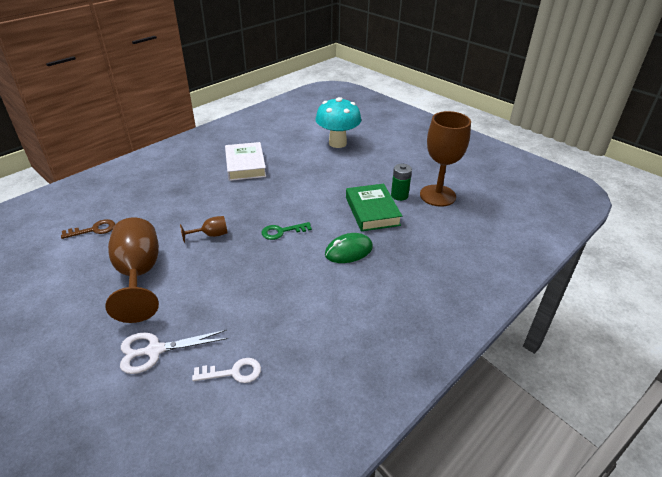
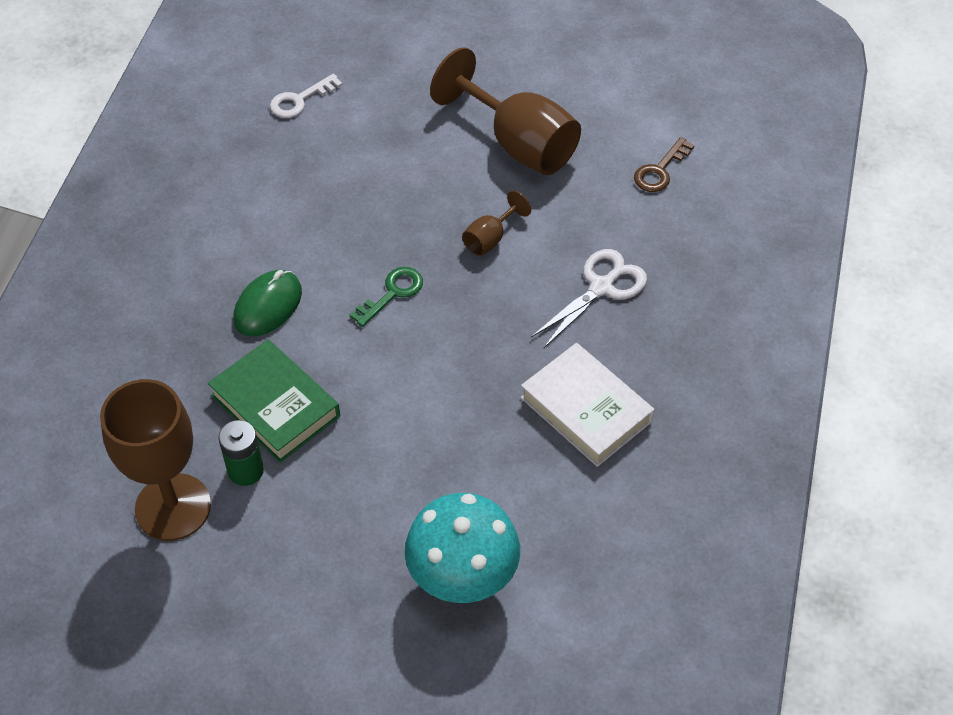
camera: 150 degrees right, 15 degrees up
(155, 350) = (401, 83): white scissors -> white scissors (601, 287)

